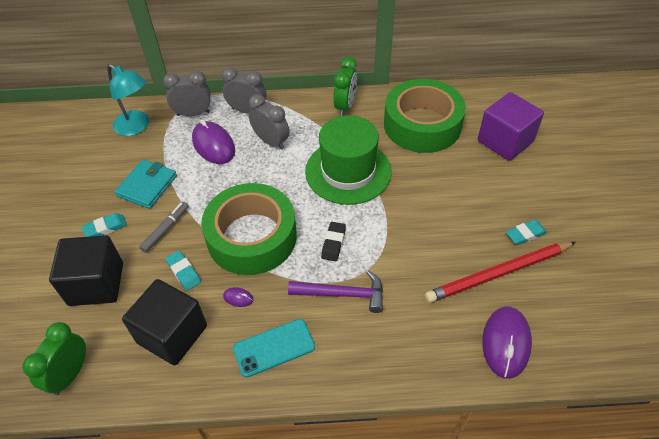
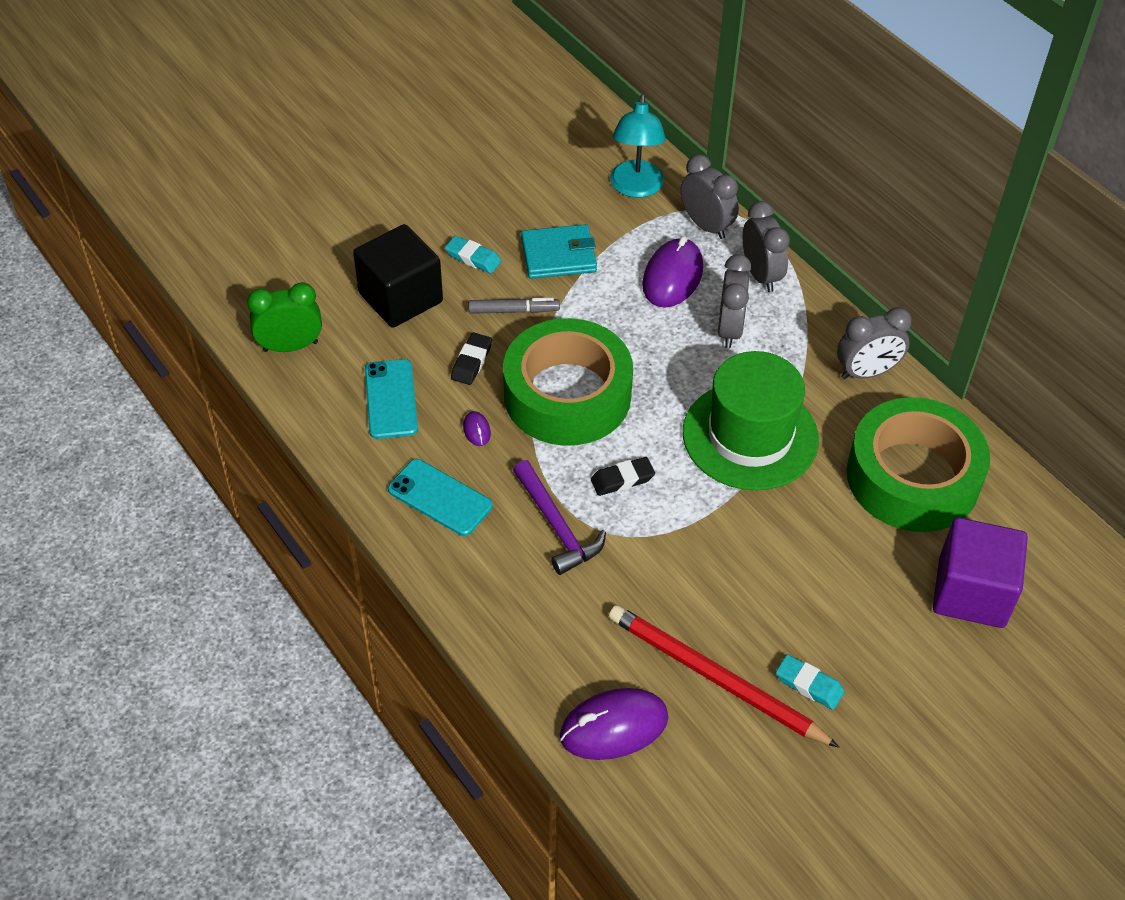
camera: 55 degrees right, 0 degrees up
(172, 334) = (391, 399): black cube -> turquoise phone
(184, 272) = (472, 362): turquoise eraser -> black eraser
(345, 106) = (866, 372): green clock -> grey clock

